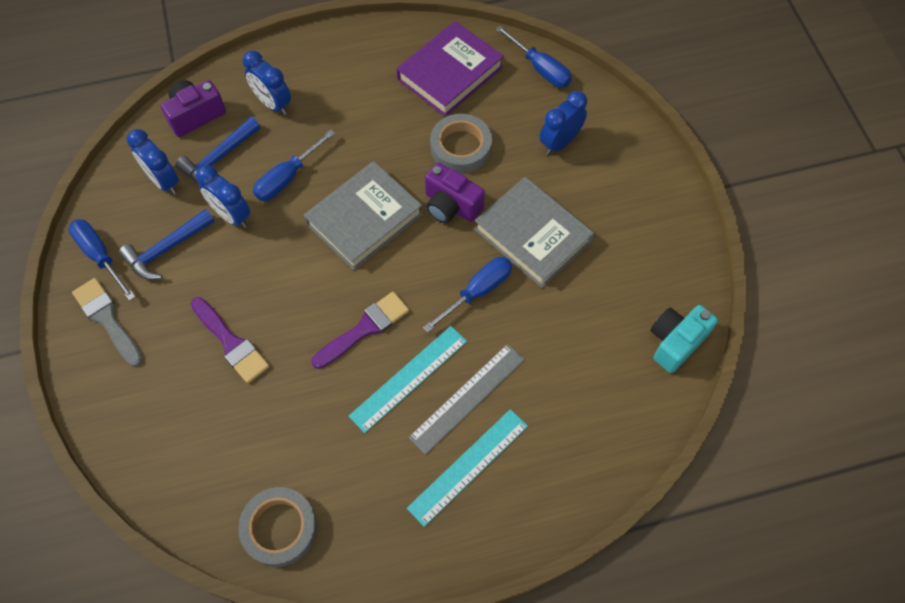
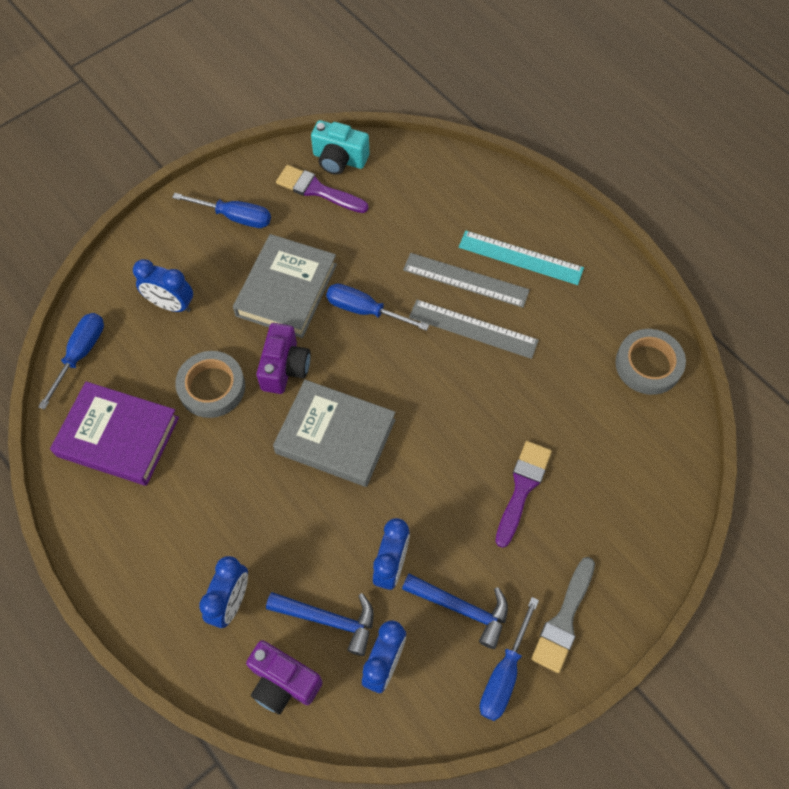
camera: 115 degrees left, 0 degrees up
(287, 178) = (321, 534): blue screwdriver -> blue screwdriver (235, 217)
(364, 329) = (447, 383): purple brush -> purple brush (318, 190)
(409, 378) = (473, 328): turquoise ruler -> grey ruler

